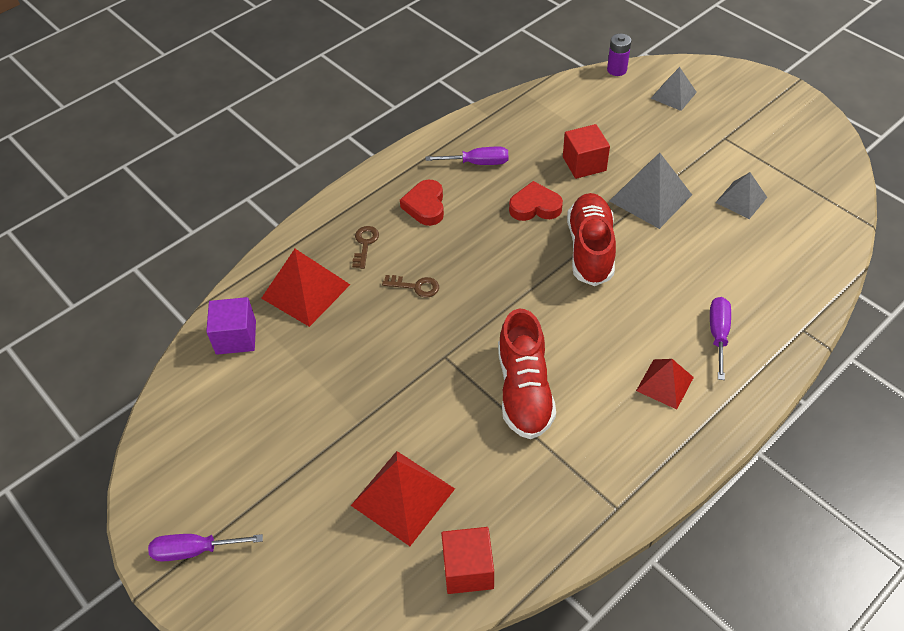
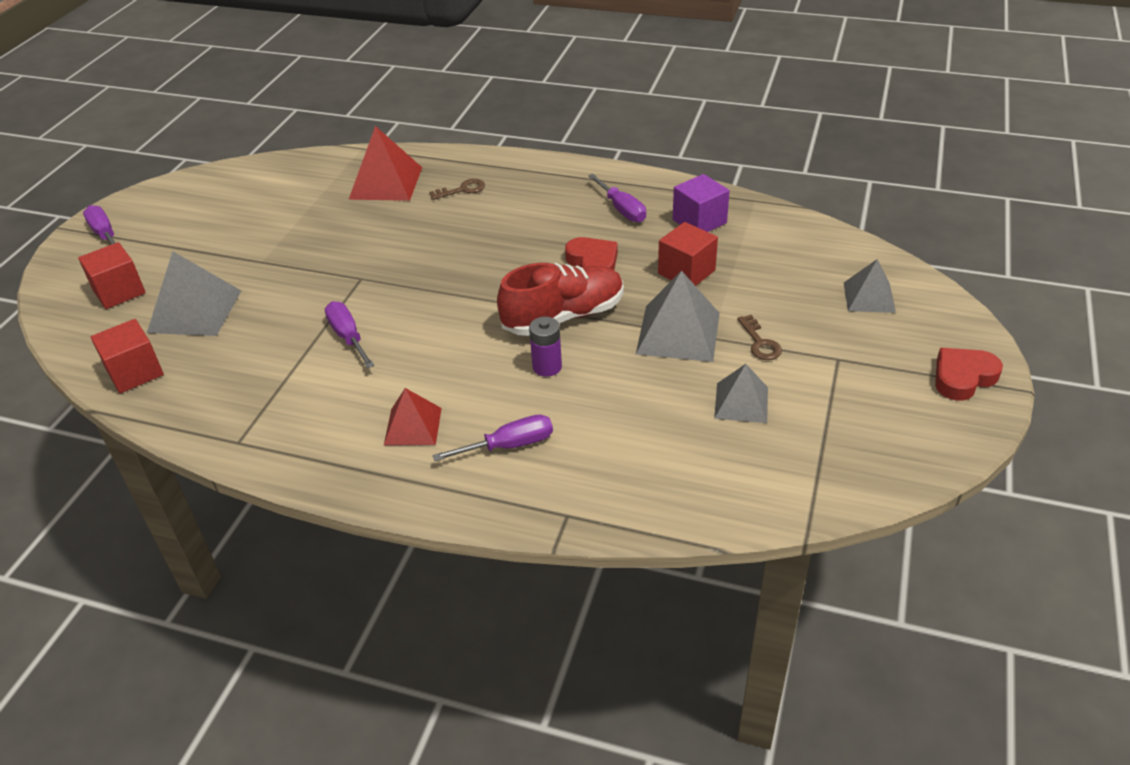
camera: 60 degrees right, 10 degrees down
(236, 337) = (315, 172): purple cube -> purple cube (699, 221)
(319, 557) = (119, 291): none -> red cube
(403, 496) = (195, 311): red pyramid -> grey pyramid
(416, 286) = (432, 233): brown key -> brown key (760, 343)
(425, 206) = (536, 202): red heart -> red heart (963, 377)
(524, 390) = (348, 337): red shoe -> purple screwdriver
(616, 70) = (864, 244): purple battery -> purple battery (547, 367)

